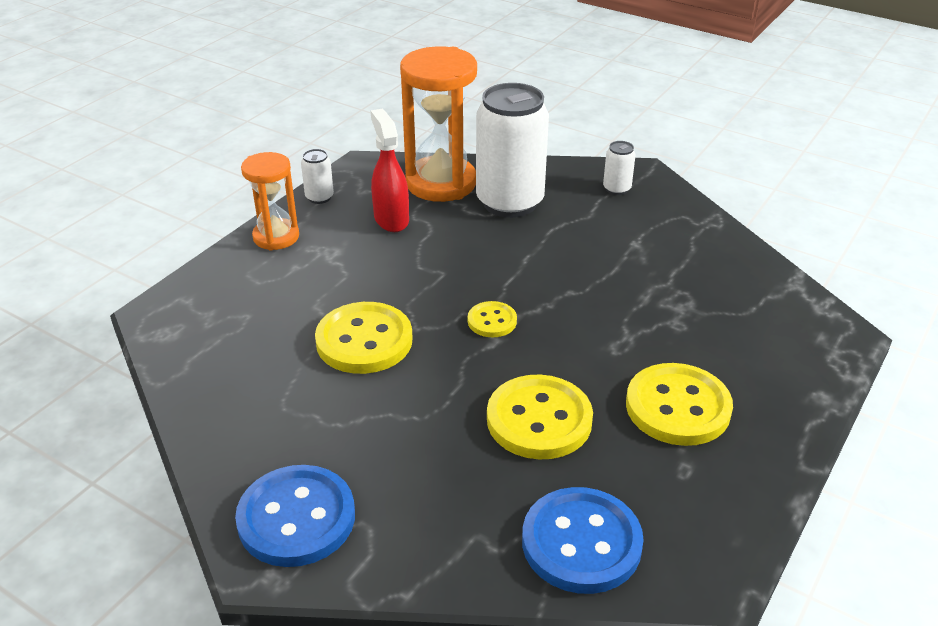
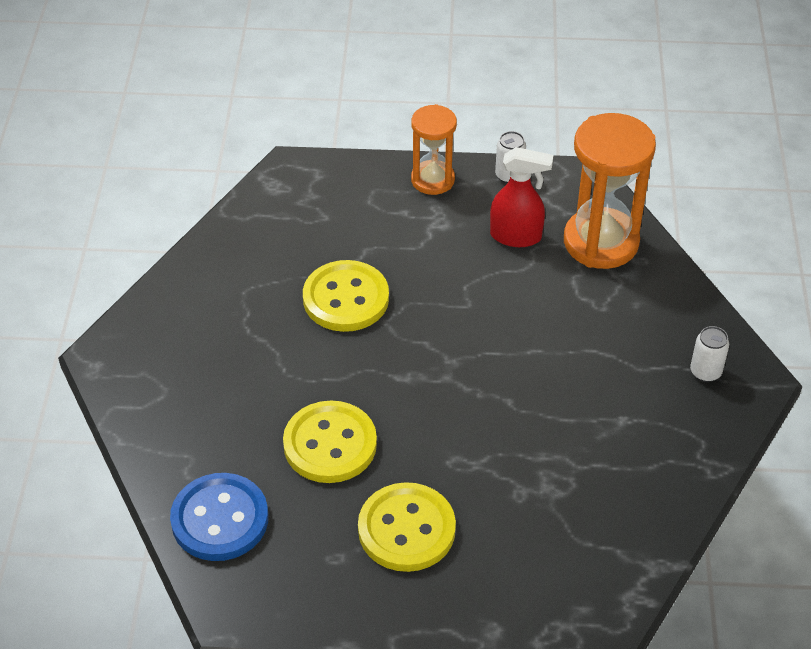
camera: 60 degrees right, 10 degrees up
(296, 518) = (148, 353): blue button -> none
(391, 219) = (516, 236): red spray bottle -> red spray bottle turned 60 degrees clockwise
(492, 321) = (428, 365): yellow button -> none
(509, 202) = (611, 303): white can -> none

